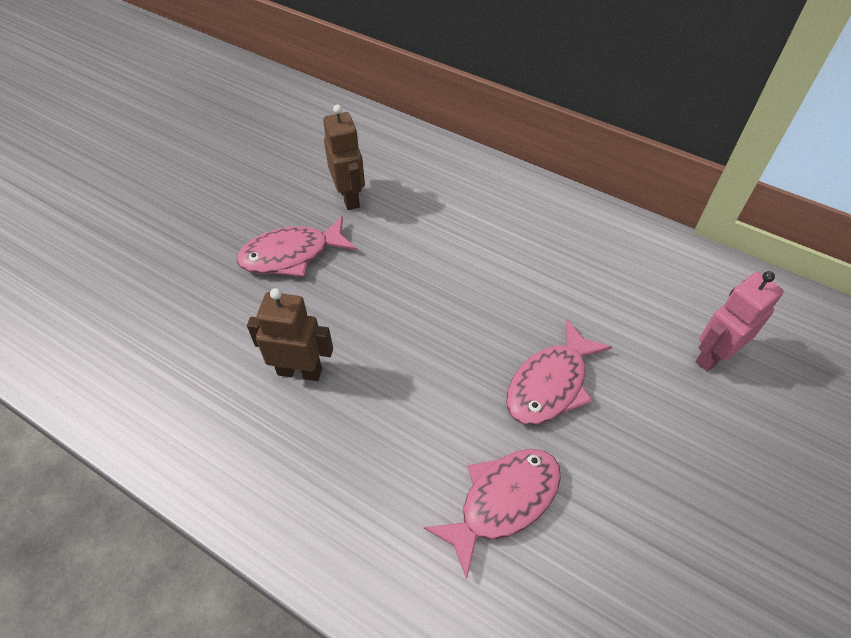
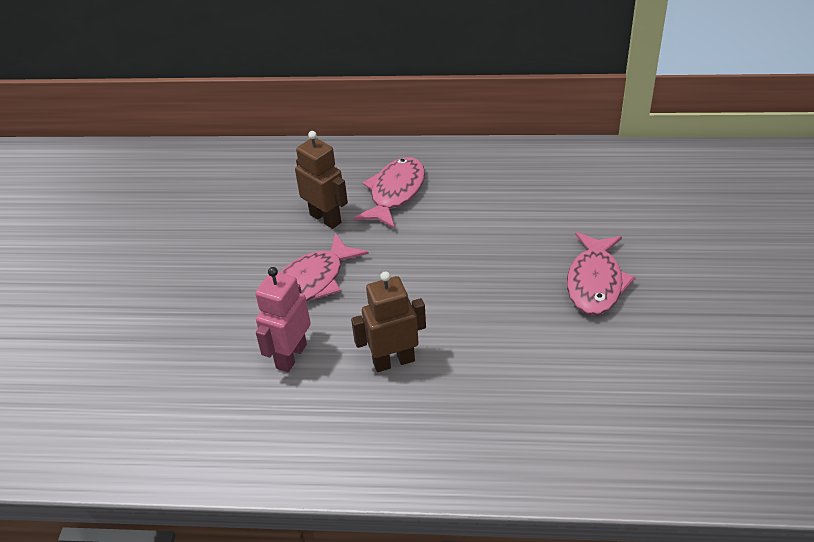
camera: 25 degrees left, 10 degrees down
(503, 502) = (621, 373): pink fish -> pink fish (395, 193)
(713, 355) = (693, 214): pink robot -> pink robot (291, 356)

